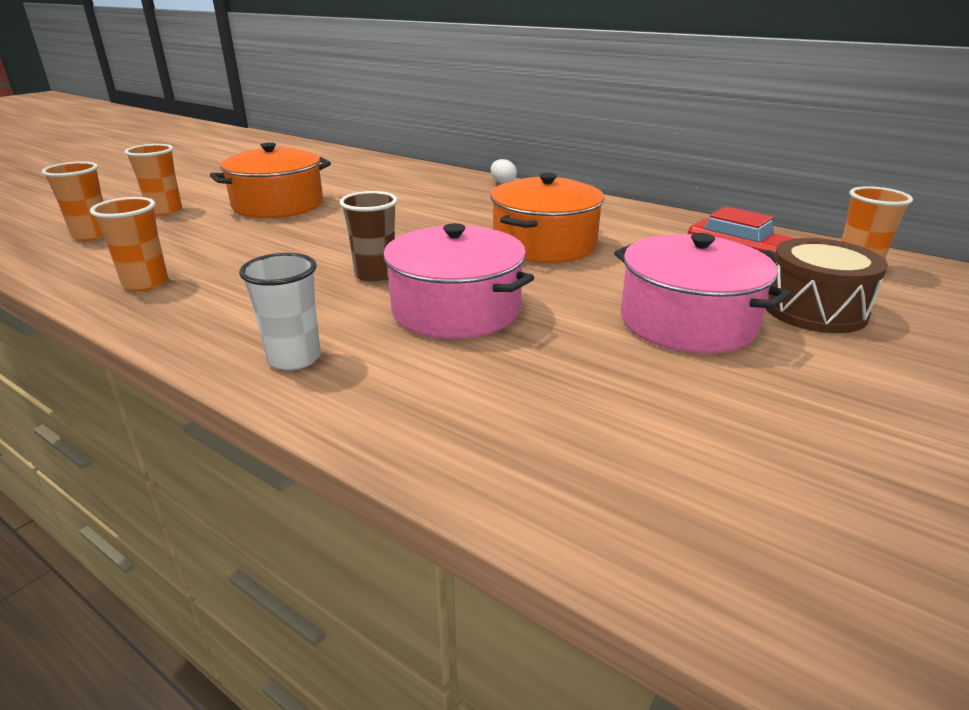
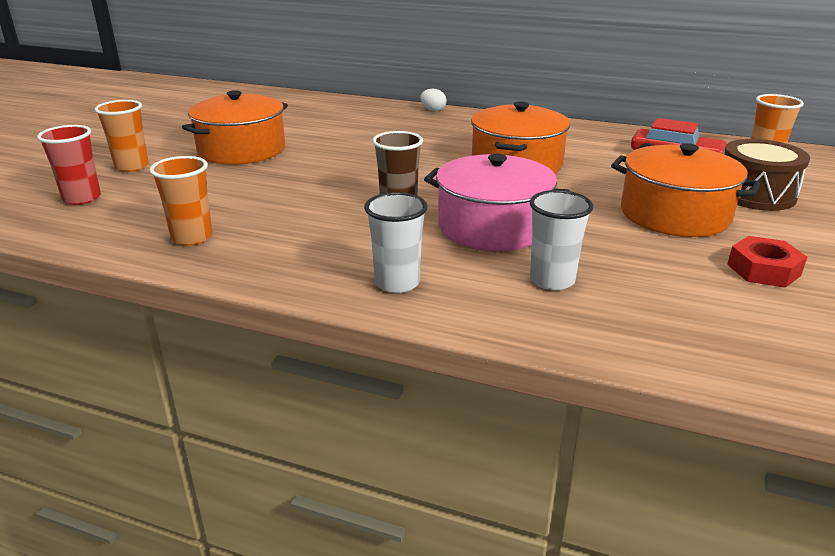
camera: 15 degrees left, 0 degrees up
(92, 235) = (82, 198): orange cup -> red cup
(469, 381) = (552, 280): none -> white cup
(687, 322) = (674, 214): pink pot -> orange pot
(754, 408) = (763, 270): none -> red nut

